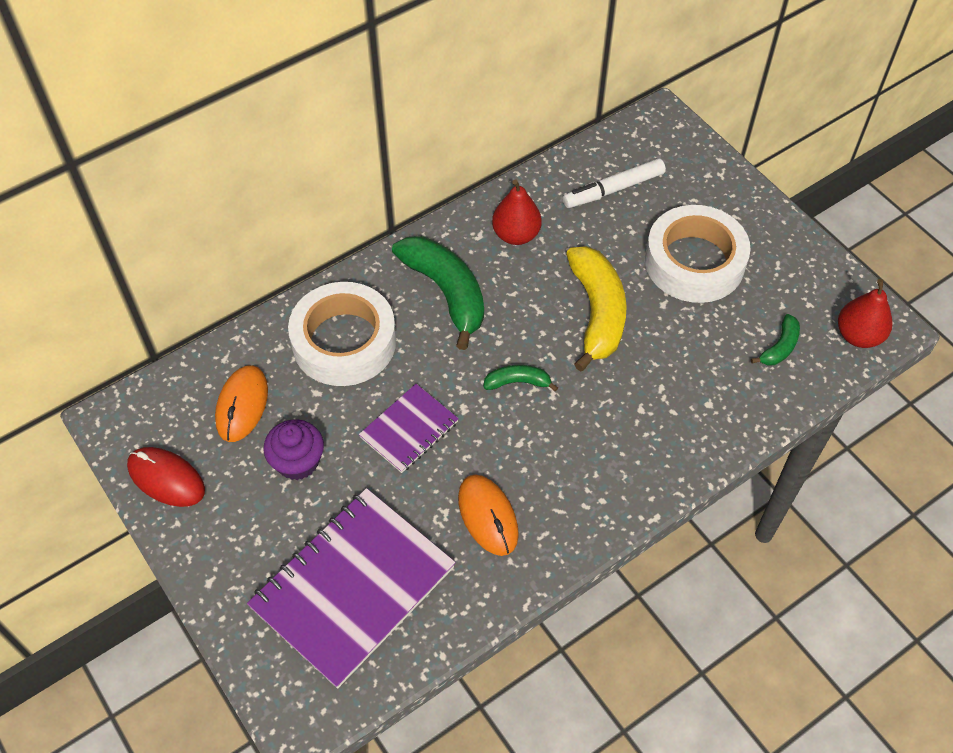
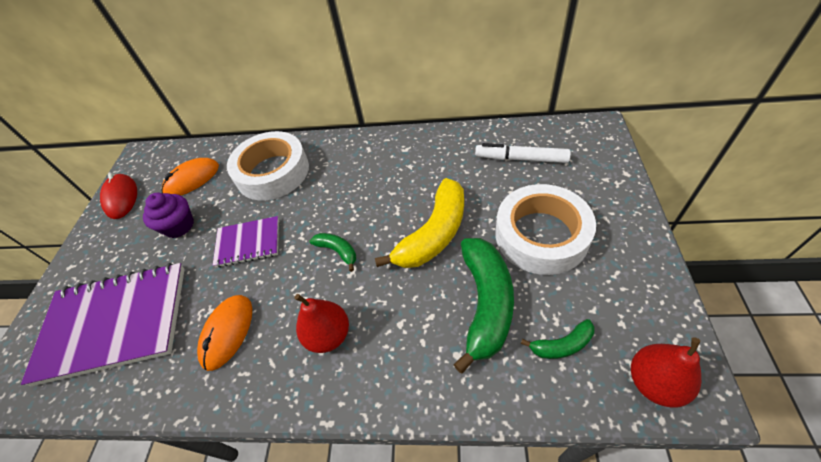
camera: 45 degrees right, 5 degrees down
(446, 292) = (353, 172): green banana -> green banana (486, 303)
(516, 235) = (428, 158): red pear -> red pear (328, 335)

